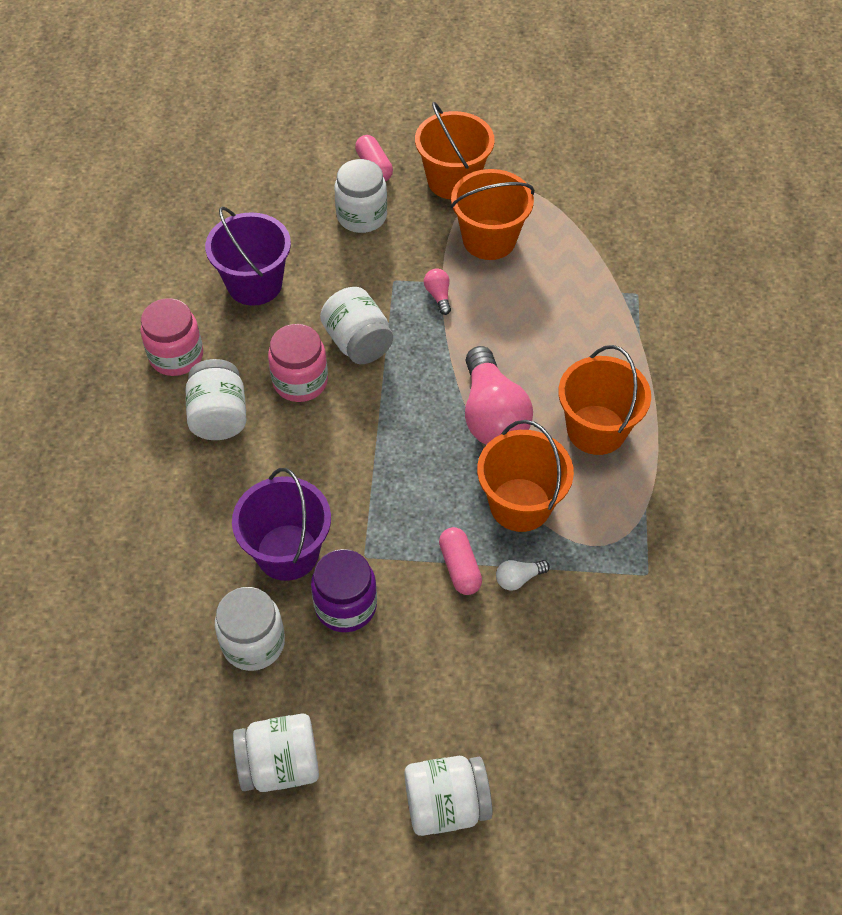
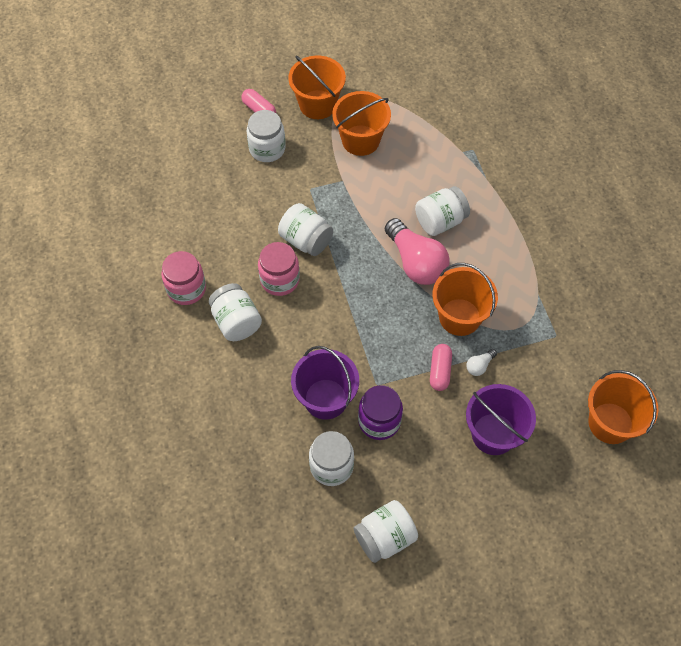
camera: 20 degrees left, 5 degrees up
(254, 284) = (216, 220): purple bucket -> purple bucket (493, 434)
(438, 296) = (344, 190): pink light bulb -> none
(446, 804) = (497, 524): white jar -> white jar (440, 221)
(460, 567) = (440, 371): pink capsule -> pink capsule turned 45 degrees clockwise
(596, 430) = (486, 251): orange bucket -> orange bucket (610, 423)

